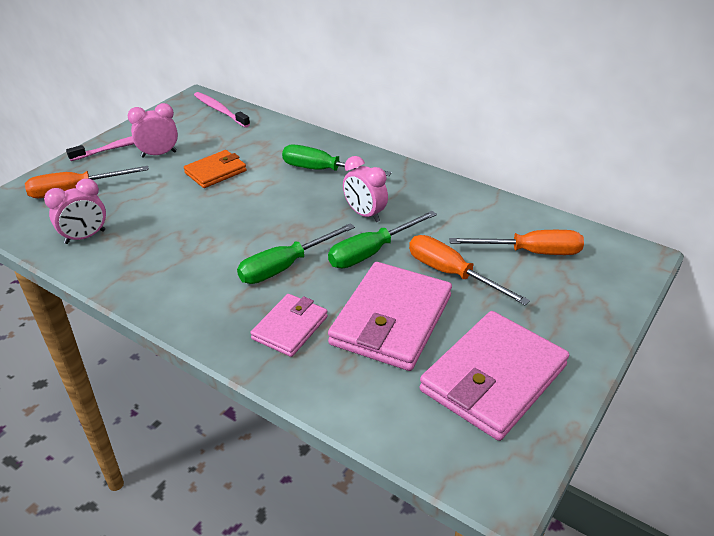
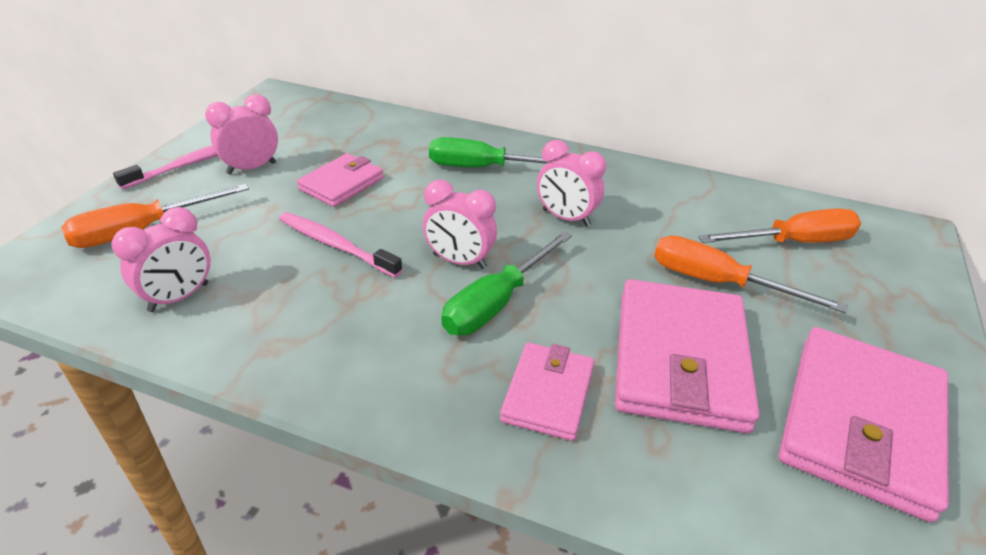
camera: 15 degrees left, 0 degrees up
(215, 172) = (341, 184): orange wallet -> pink wallet
(220, 110) = (315, 106): pink toothbrush -> pink toothbrush (336, 245)
(273, 236) = (459, 261): none -> pink clock
(371, 252) = (601, 267): green screwdriver -> none

